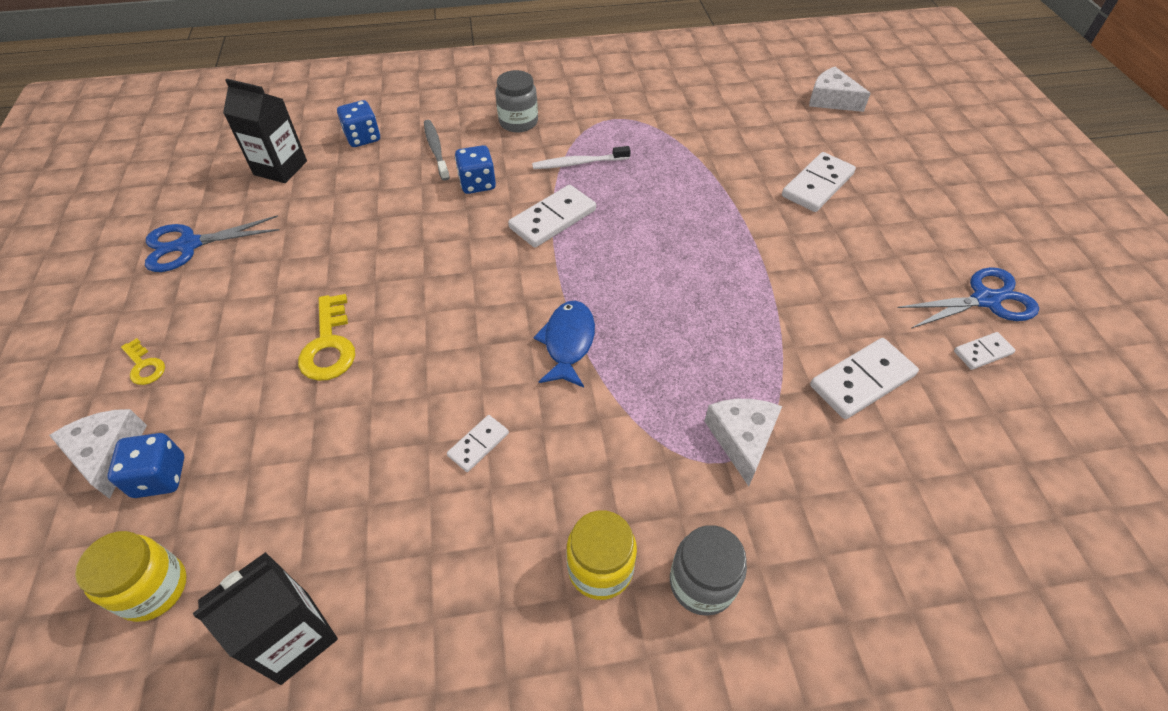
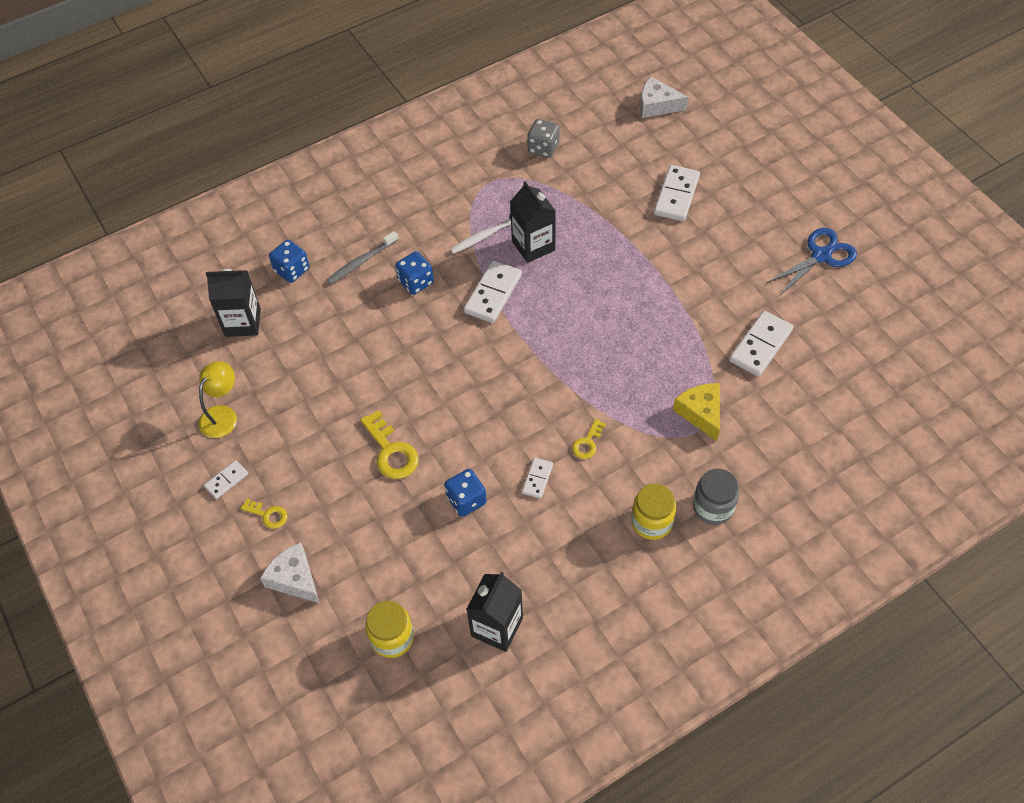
camera: 20 degrees left, 5 degrees up
(160, 477) = (342, 578): blue dice -> blue dice (466, 500)
(189, 245) = (222, 415): blue scissors -> yellow lamp
(436, 150) = (362, 261): grey toothbrush -> grey toothbrush turned 90 degrees counterclockwise
(518, 122) = (414, 211): grey jar -> none
(568, 342) = (557, 388): blue fish -> none
(569, 422) = (587, 443): none -> yellow key
(625, 187) = (533, 246): none -> black carton
(686, 105) = (543, 148): none -> grey dice
(742, 439) = (701, 413): white cheese -> yellow cheese
(982, 352) = (829, 297): white domino -> white domino (226, 480)

